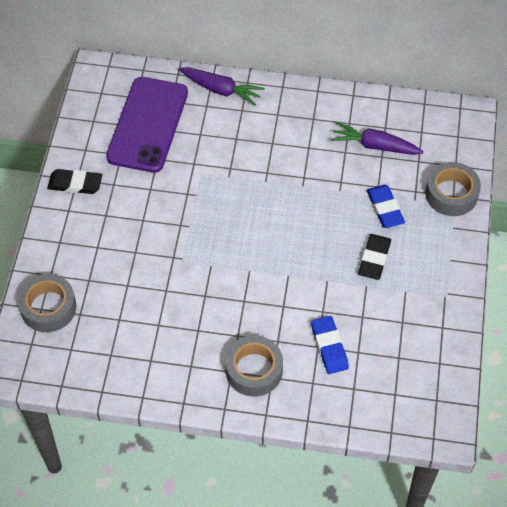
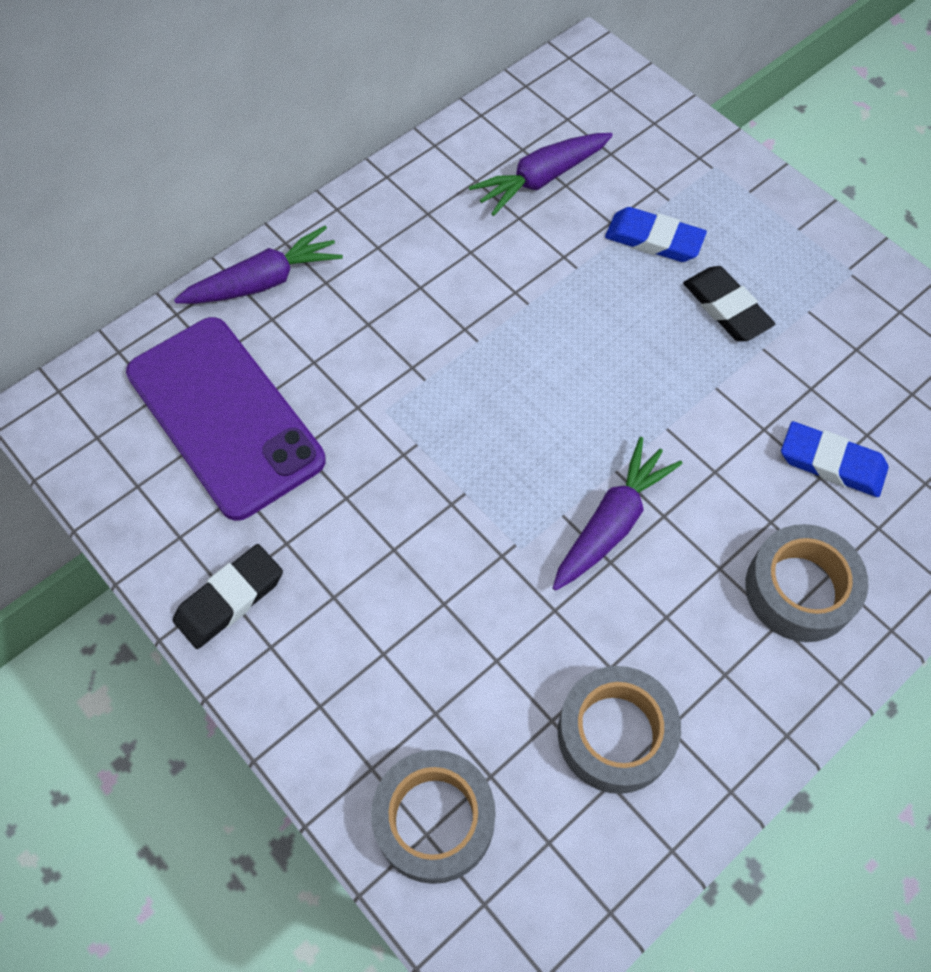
camera: 50 degrees left, 5 degrees up
(223, 284) = (612, 522): none -> purple carrot
(451, 194) = (695, 157): grey tape -> grey tape (615, 734)

